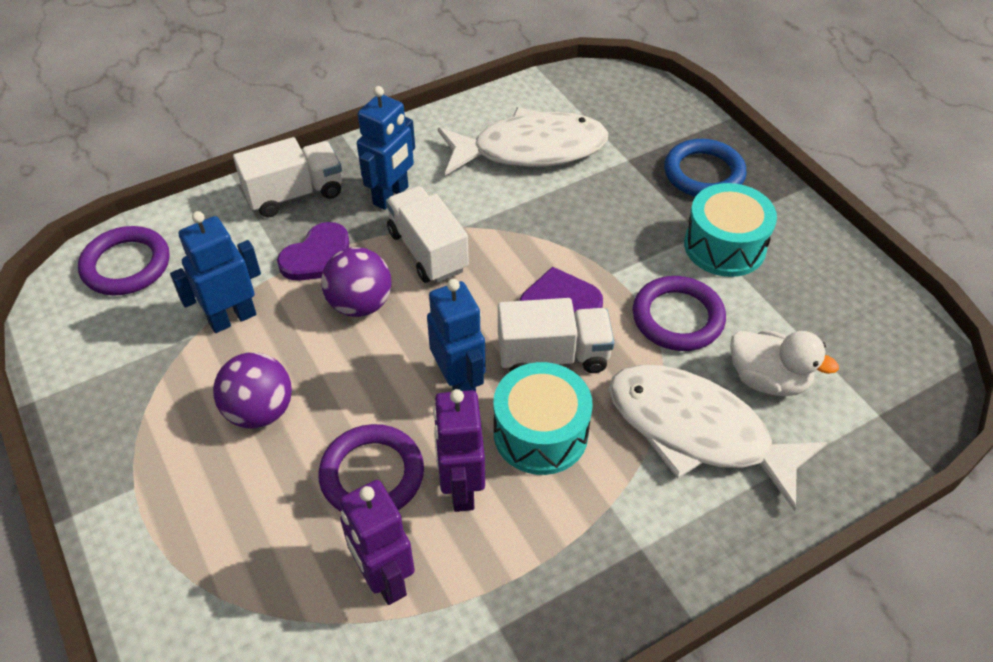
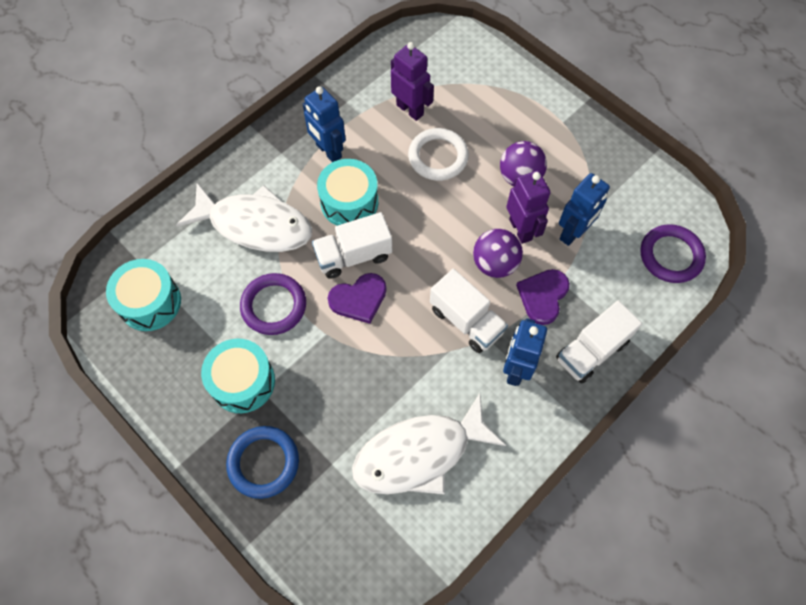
camera: 165 degrees right, 15 degrees up
(372, 475) = (438, 157): purple ring -> white ring
(459, 383) = (408, 222): blue robot -> blue robot (328, 151)
(461, 488) = (386, 161): purple robot -> purple robot (521, 229)
(768, 380) = (210, 271): white duck -> none
(856, 358) = (150, 302): none -> turquoise drum

